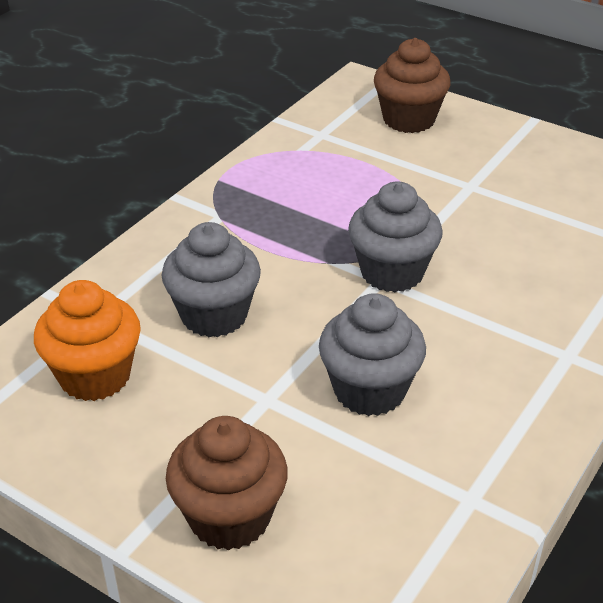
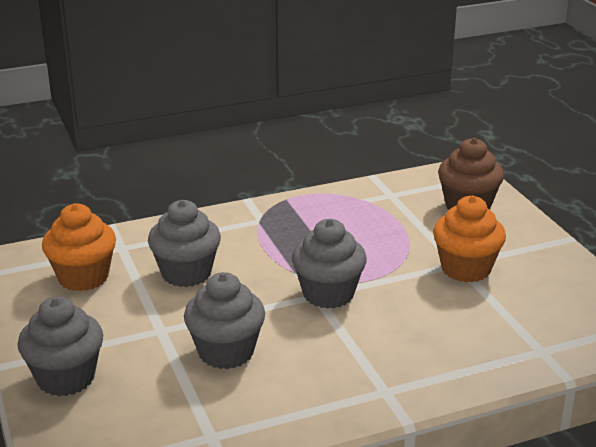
camera: 35 degrees right, 10 degrees down
(230, 517) = (66, 378): brown cupcake -> grey cupcake
(485, 188) = (465, 269): none -> orange cupcake

